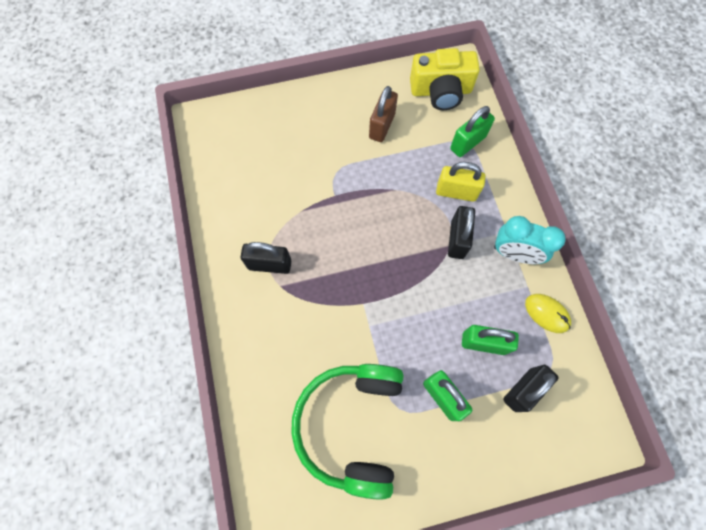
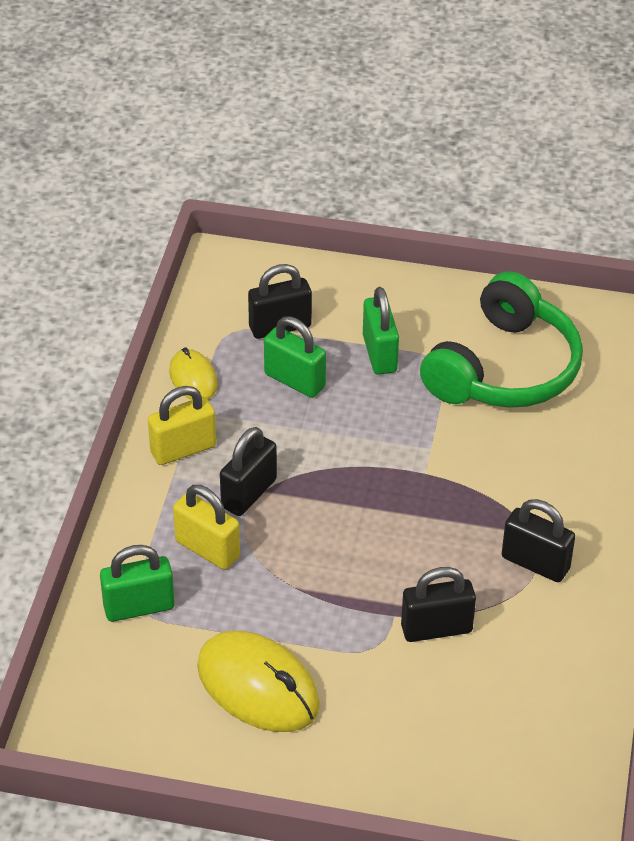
camera: 155 degrees left, 25 degrees down
(308, 197) = (436, 629): none -> black padlock
(382, 126) = (258, 686): brown padlock -> yellow mouse
(441, 91) = (121, 703): yellow camera -> none
(514, 254) = (183, 449): turquoise clock -> yellow padlock

